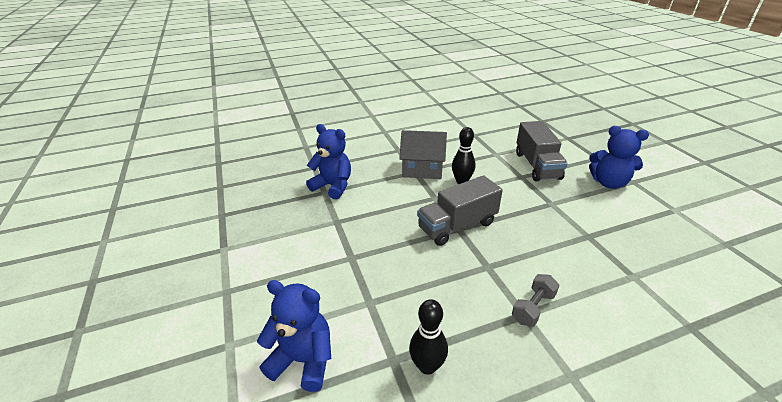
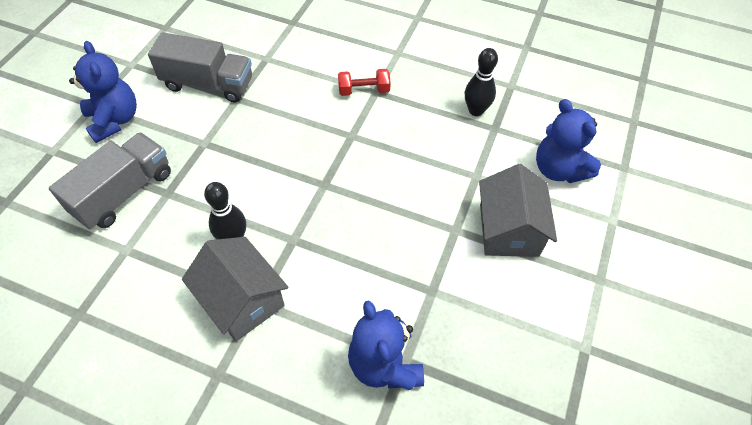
camera: 140 degrees left, 20 degrees up
(314, 280) = (508, 230): none -> grey house
(457, 225) = (320, 188): grey truck -> grey truck (208, 84)
(533, 307) = (364, 90): grey dumbbell -> red dumbbell

